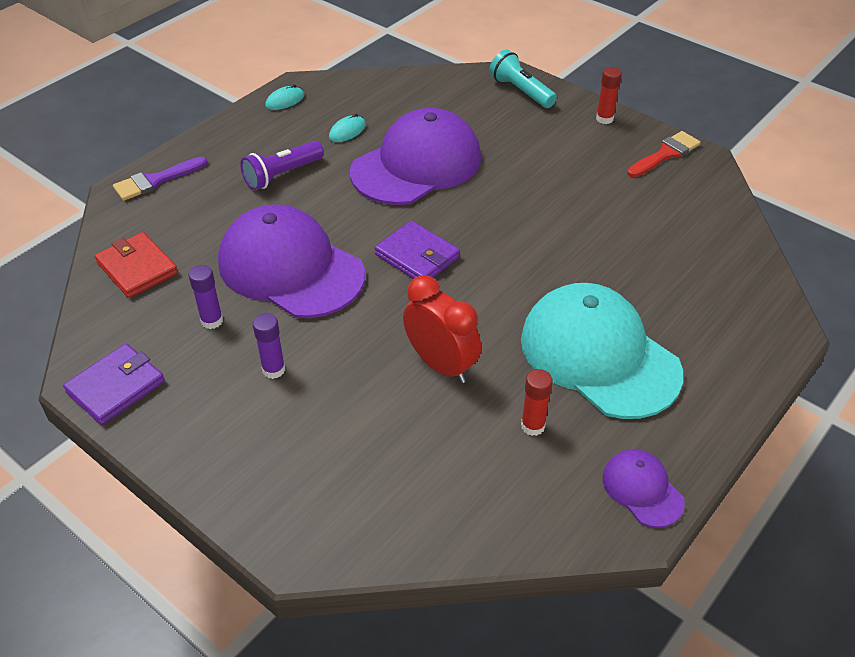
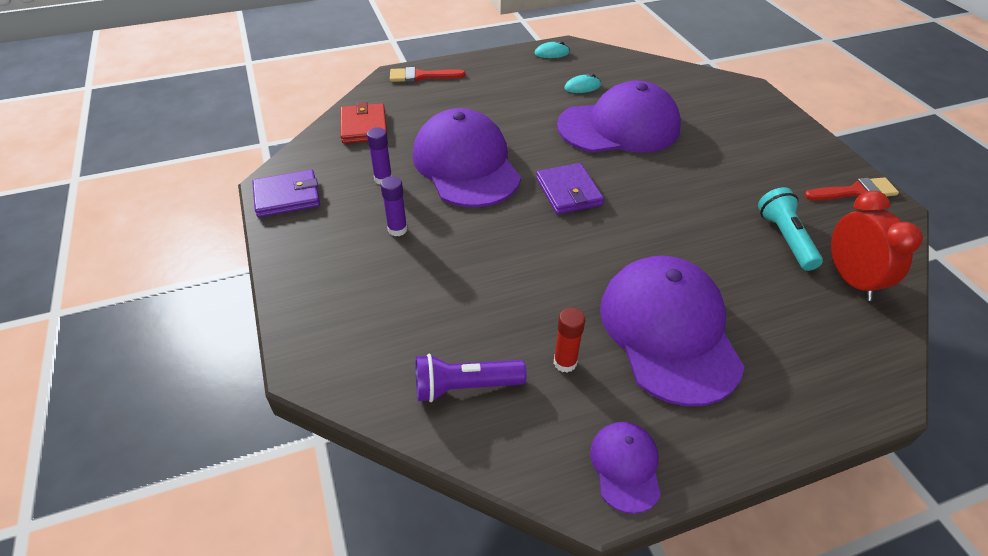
camera: 30 degrees right, 0 degrees up
(156, 180) = (421, 76): purple brush -> red brush
(282, 175) = (510, 101): purple flashlight -> purple flashlight (464, 386)
(441, 365) = (525, 280): red clock -> red clock (850, 279)
(521, 91) = (749, 101): turquoise flashlight -> turquoise flashlight (785, 238)
(599, 355) = (669, 331): turquoise cap -> purple cap
(604, 119) = (813, 145): red glue stick -> none

